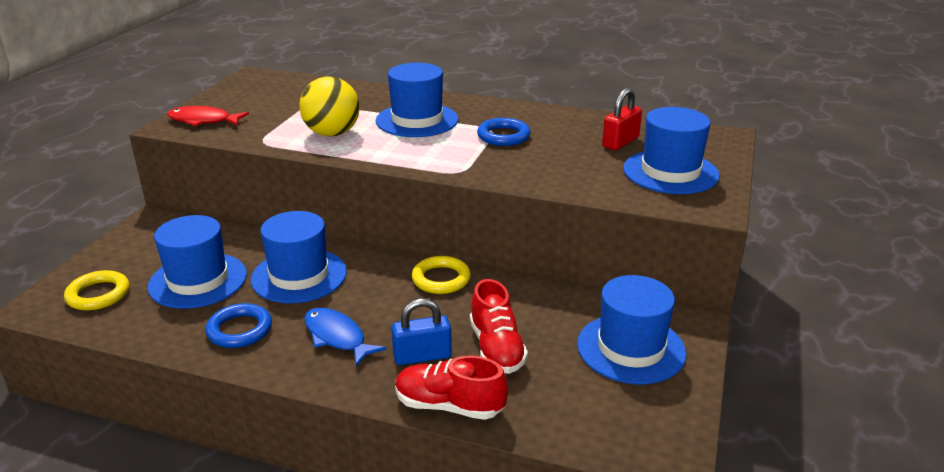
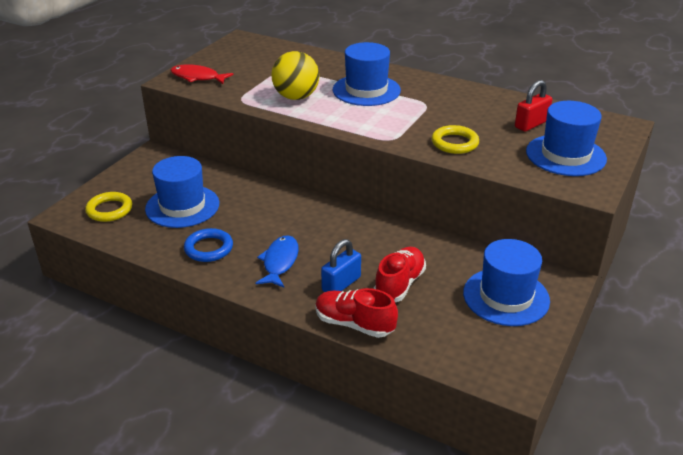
camera: 10 degrees right, 5 degrees up
(299, 276) = (258, 210): blue hat -> none
(337, 337) = (280, 262): blue fish -> blue fish turned 45 degrees clockwise
(422, 356) = (341, 284): blue padlock -> blue padlock turned 45 degrees counterclockwise
(441, 279) = (367, 224): yellow ring -> yellow ring (454, 143)
(496, 348) = (399, 284): red shoe -> red shoe turned 150 degrees counterclockwise
(503, 136) = (434, 110): blue ring -> none

